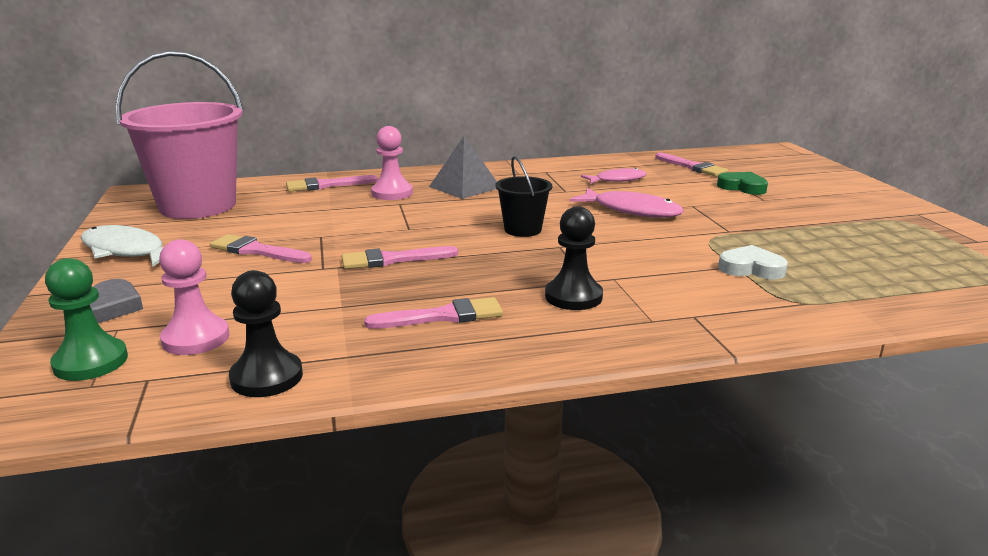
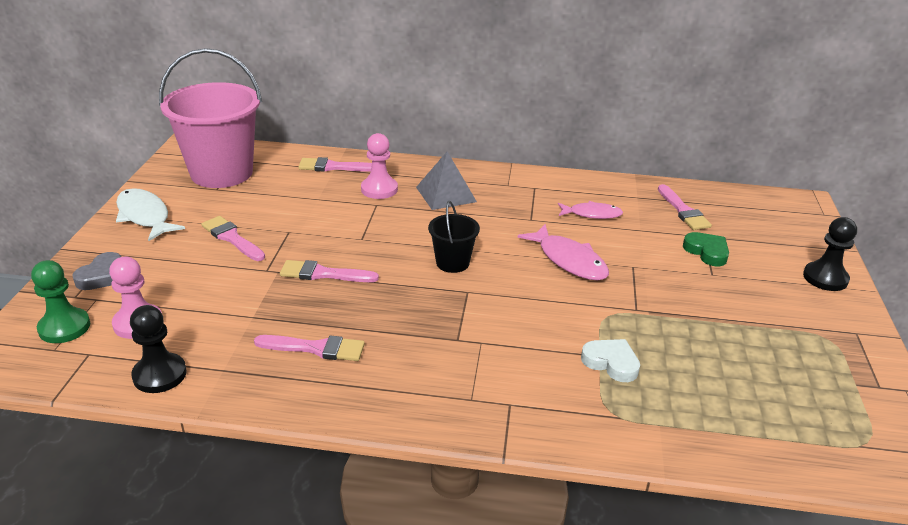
camera: 20 degrees right, 10 degrees up
(573, 297) = (430, 355): black pawn -> black pawn (825, 278)

